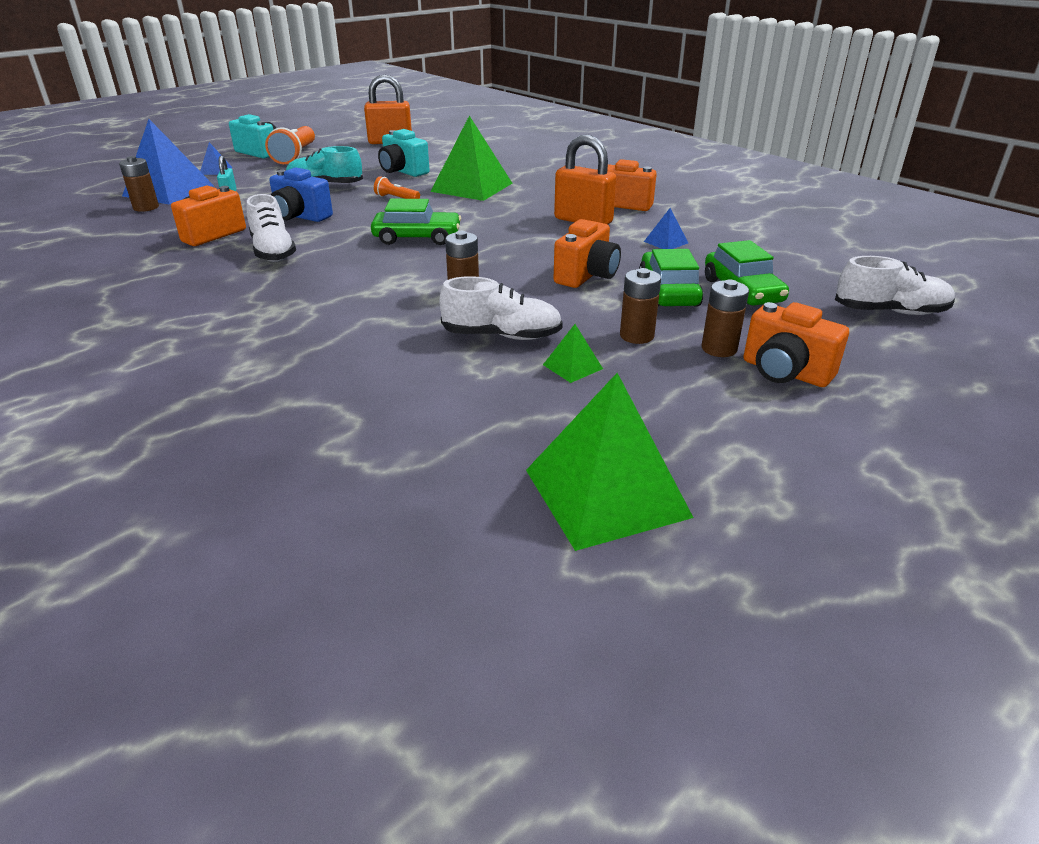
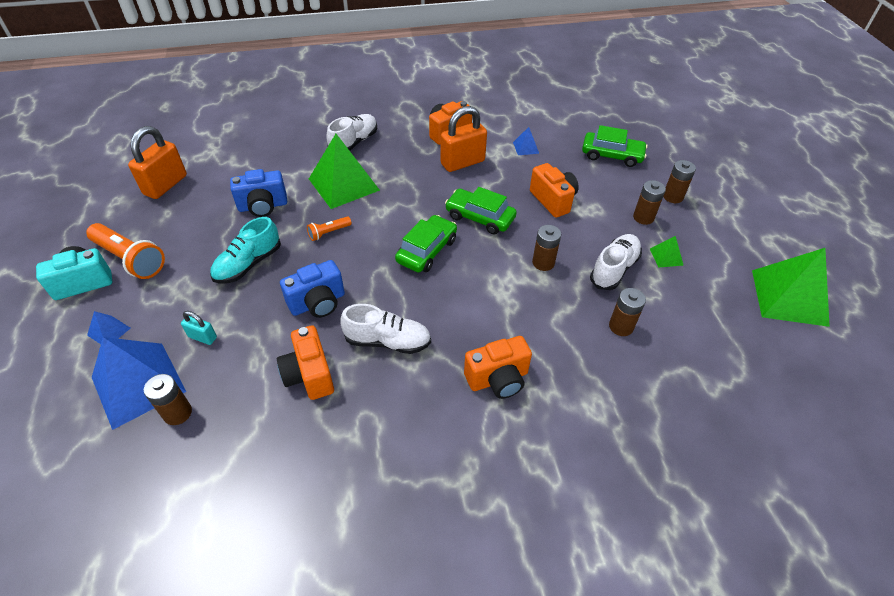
camera: 60 degrees left, 15 degrees up
(397, 359) = (621, 326): none -> brown battery
(403, 171) = (263, 206): turquoise camera -> blue camera
(668, 292) = (596, 181): green car -> green car (480, 217)
(785, 372) = (706, 189): orange camera -> orange camera (498, 379)
(890, 311) = (663, 125): white shoe -> white shoe (354, 142)

